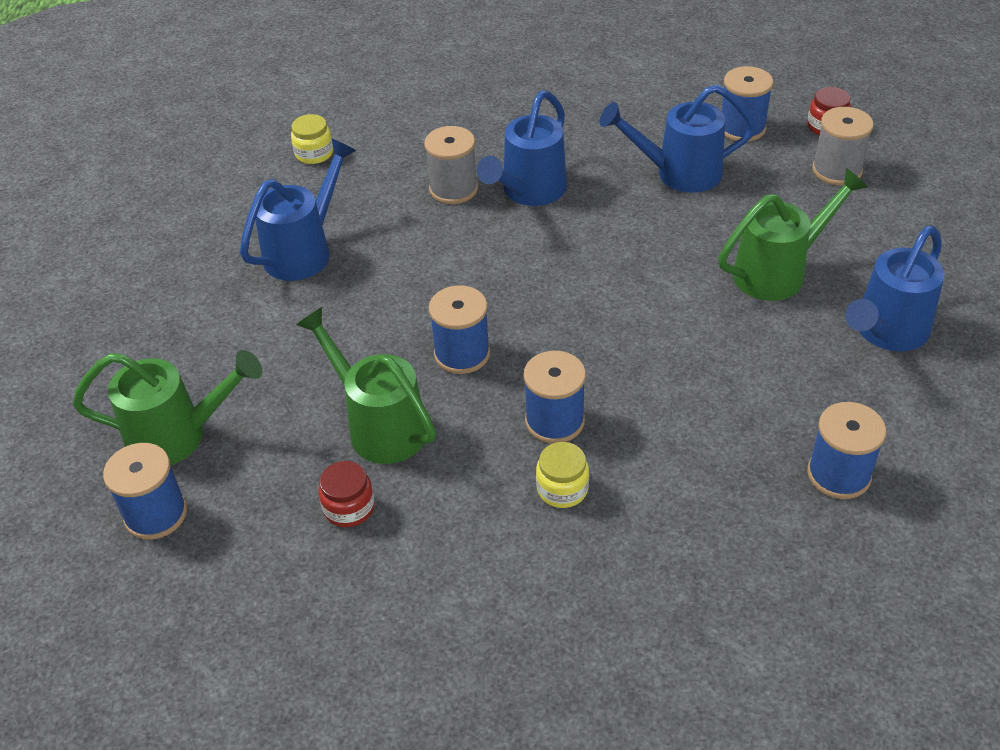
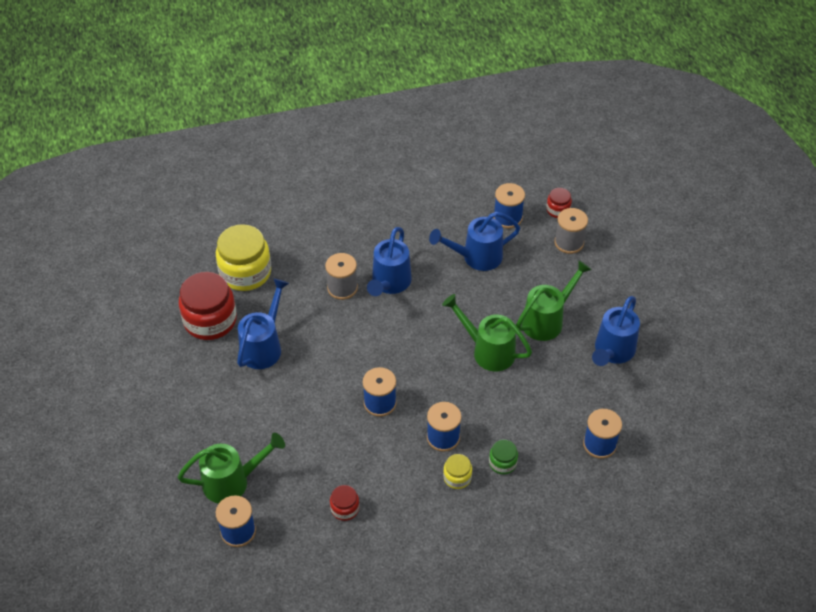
camera: 15 degrees left, 5 degrees up
(237, 207) = (210, 320): none -> red jar
(314, 153) = (245, 272): yellow jar -> yellow jar, size x2.08
(379, 426) = (346, 456): green watering can -> green watering can (488, 351)
(651, 478) = (502, 463): none -> green jar

